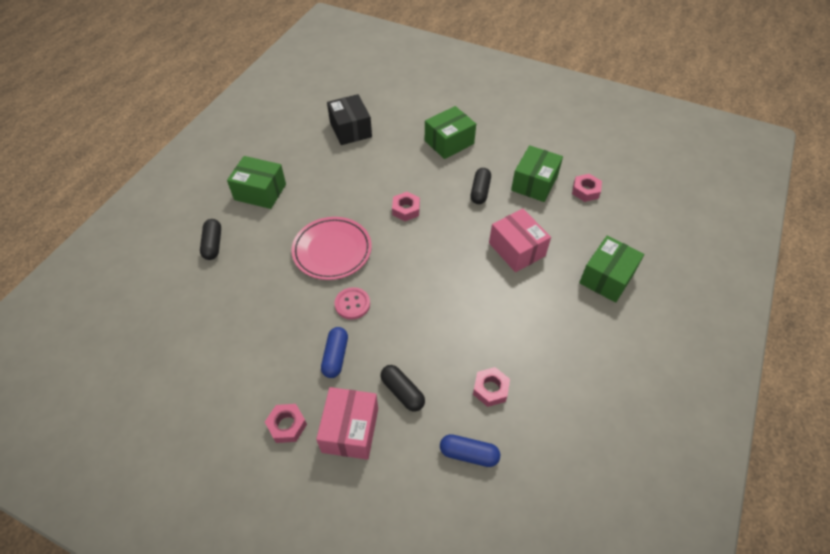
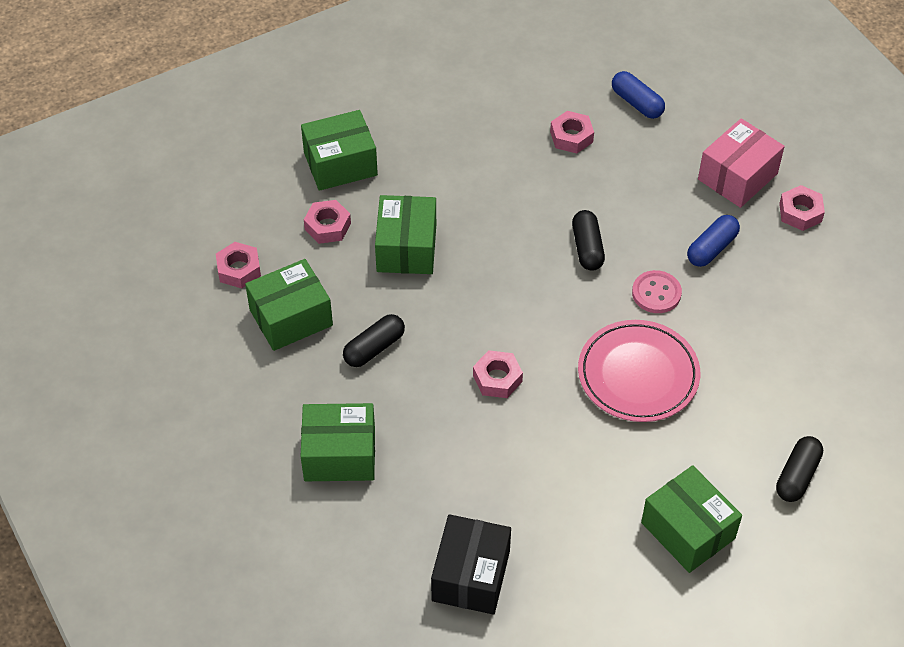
camera: 145 degrees left, 0 degrees up
(402, 392) = (662, 180): black capsule -> black capsule (587, 248)
(517, 249) = (406, 248): pink box -> green box
(570, 237) = (327, 226): none -> pink nut

